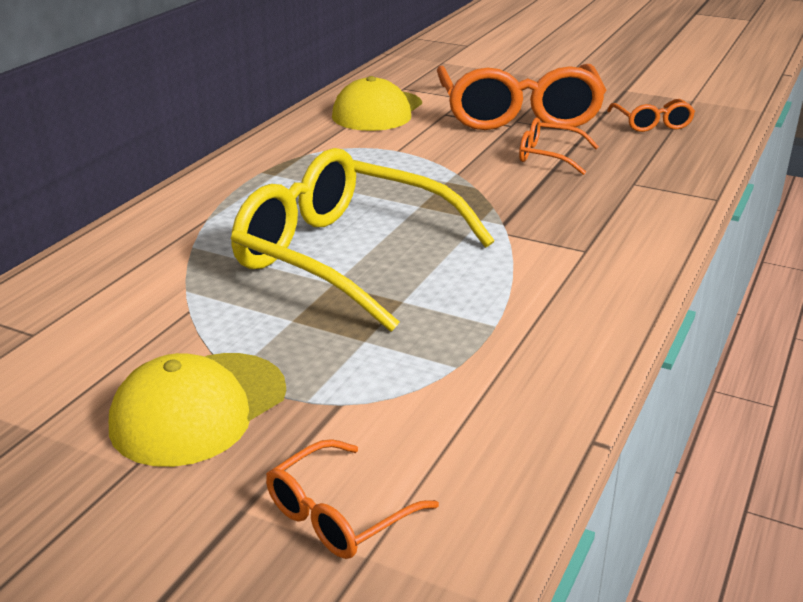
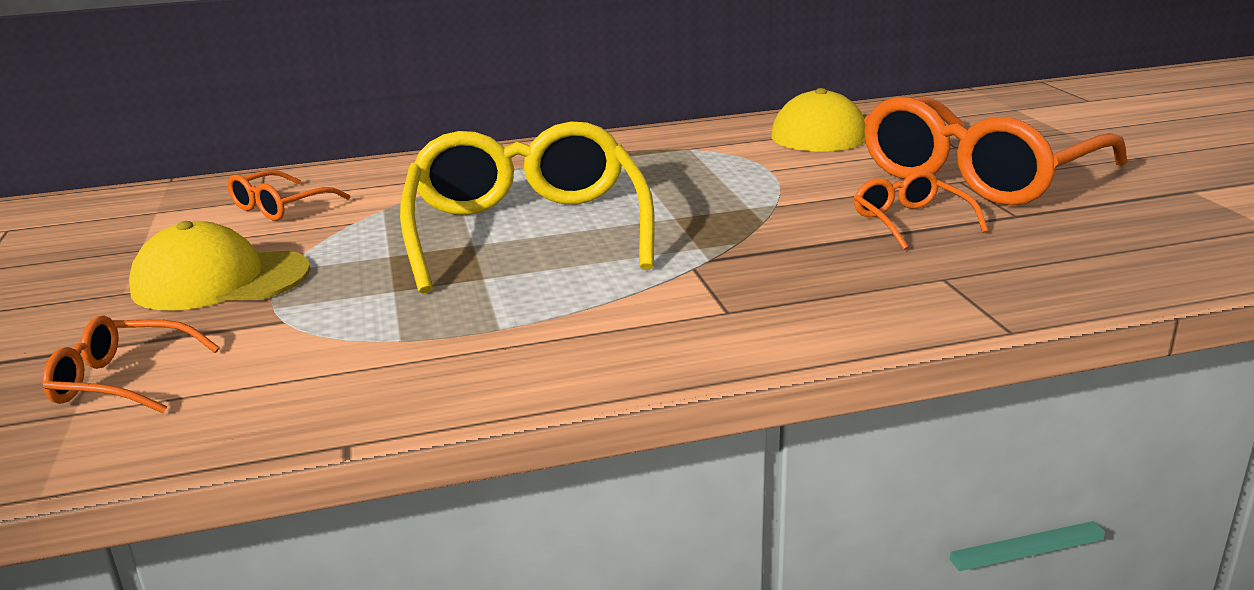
camera: 50 degrees right, 5 degrees down
(652, 123) = (1133, 232): orange glasses -> orange glasses (280, 207)

